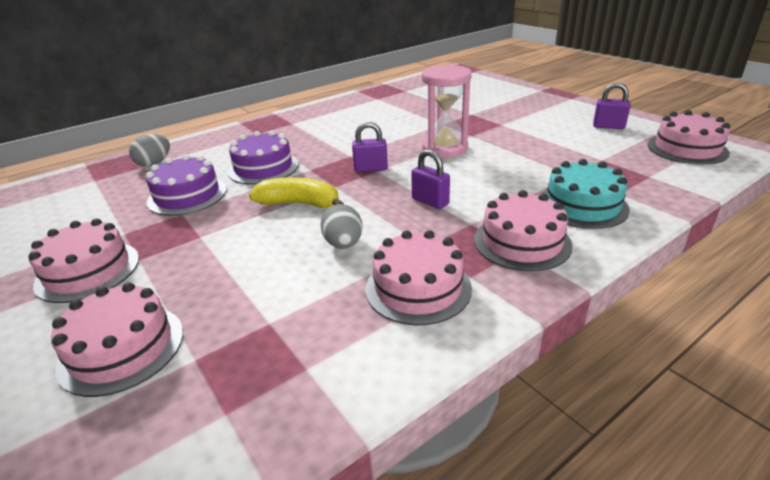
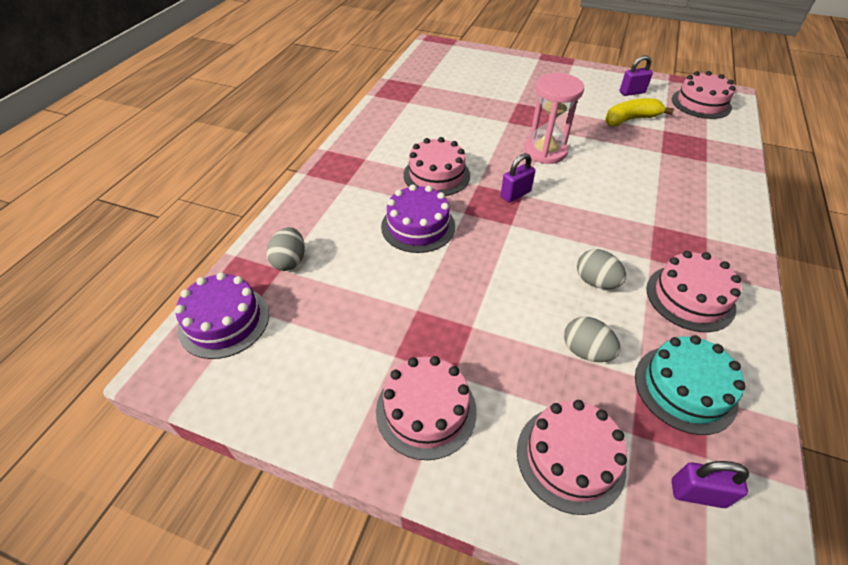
camera: 35 degrees left, 15 degrees up
(187, 195) = (391, 287): purple cake -> purple cake (224, 321)
(254, 286) = (586, 351): none -> grey egg
(300, 204) = (508, 255): yellow banana -> yellow banana (630, 119)
(430, 201) = (603, 214): purple padlock -> purple padlock (697, 493)
(522, 242) = (702, 229): pink cake -> pink cake (436, 175)
(582, 205) = (699, 181): turquoise cake -> turquoise cake (685, 388)

